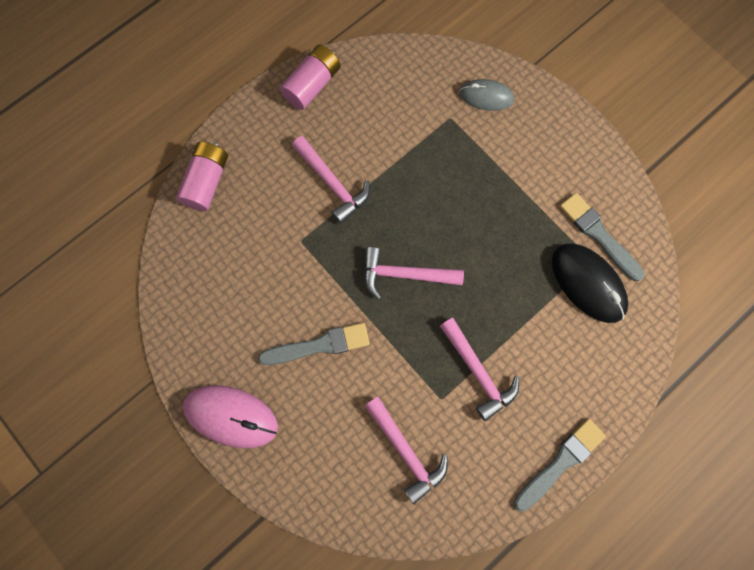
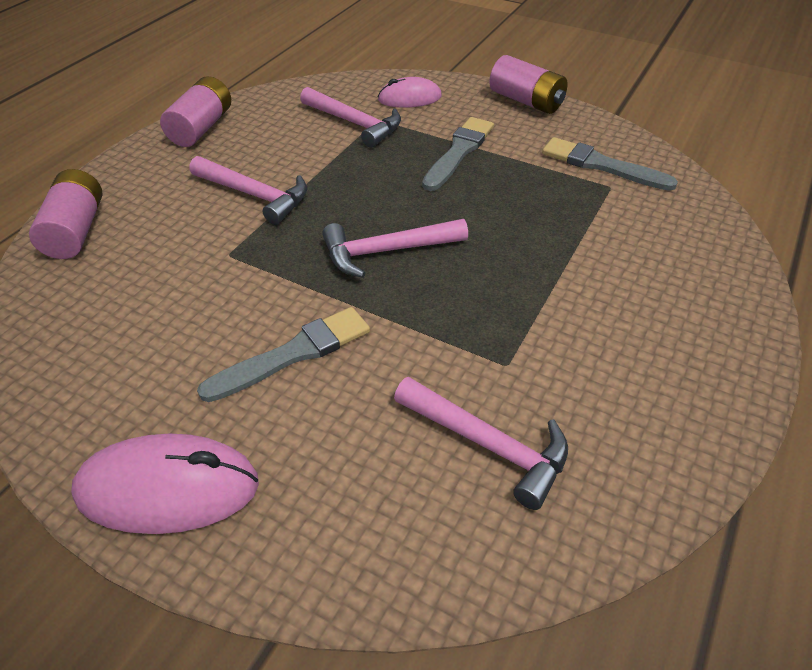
camera: 20 degrees left, 30 degrees down
(478, 372) = (541, 320): pink hammer -> pink hammer (355, 123)
(486, 96) = (409, 98): grey mouse -> pink mouse
(560, 462) = (722, 386): grey brush -> grey brush (459, 152)
(580, 132) = (526, 101): none -> pink battery
(588, 283) = (619, 205): black mouse -> none

